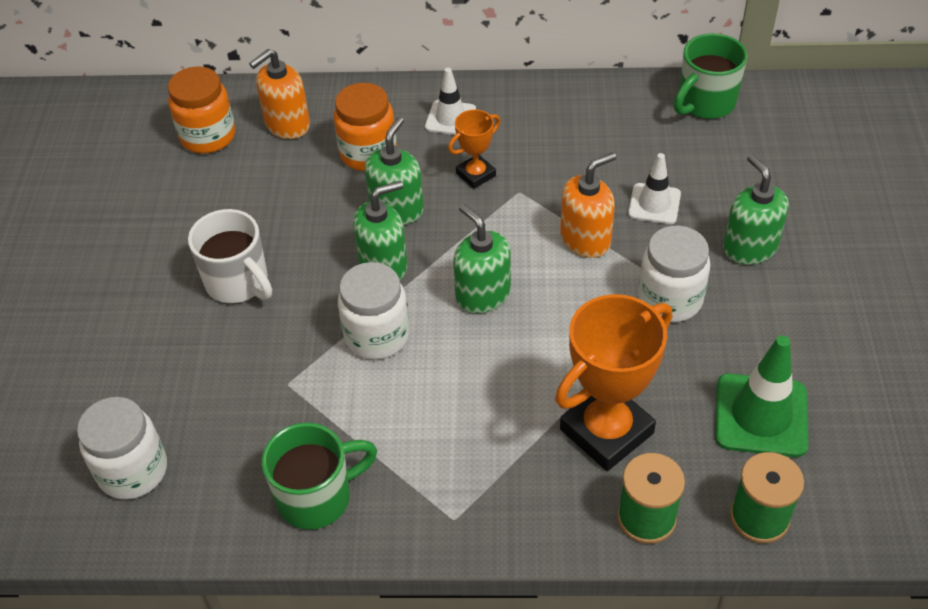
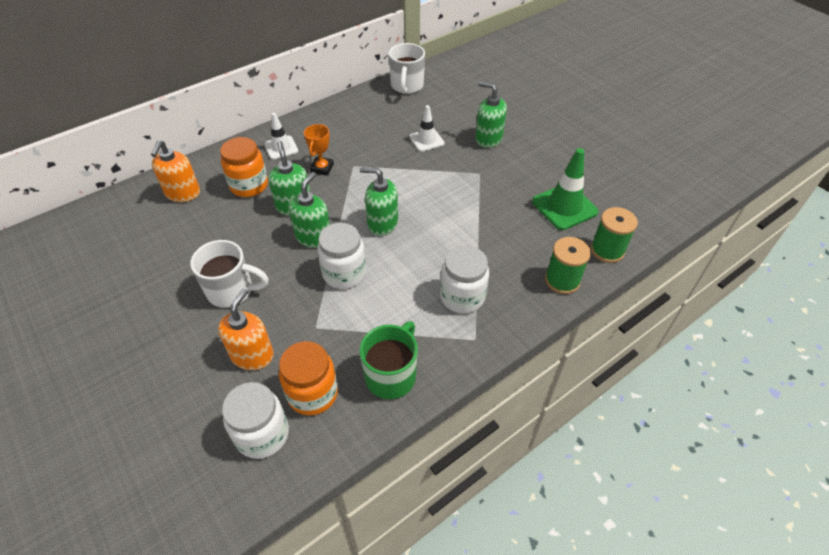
camera: 40 degrees left, 0 degrees up
(208, 136) = (134, 222): orange jar -> orange jar (312, 393)
(585, 239) = (409, 171): orange soap dispenser -> orange soap dispenser (252, 355)
(606, 431) = (506, 252): orange trophy -> none
(670, 299) = (475, 178): white jar -> white jar (462, 297)
(705, 103) = (407, 86): green mug -> white mug

